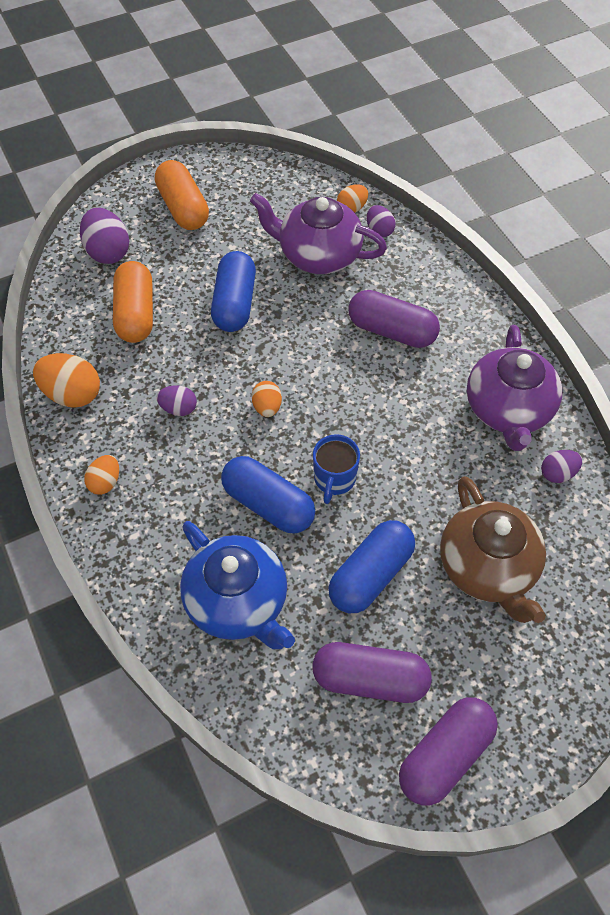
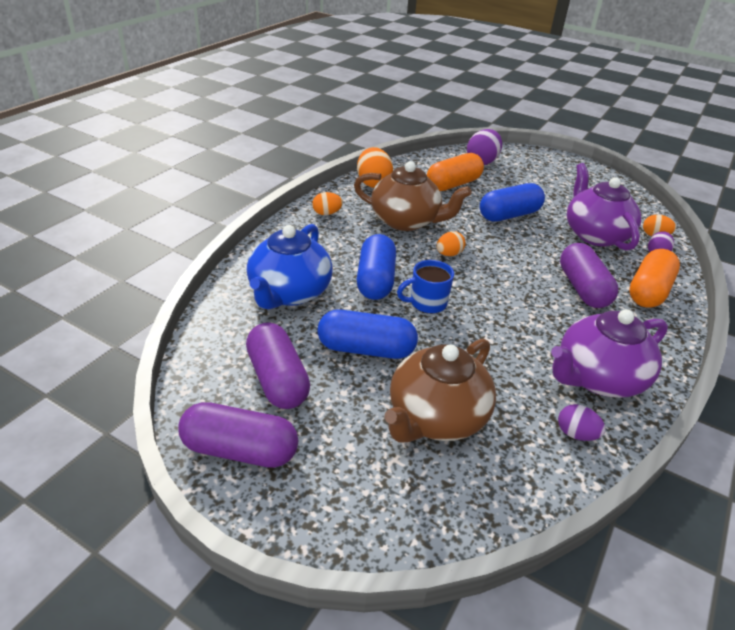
camera: 55 degrees right, 20 degrees down
(178, 409) = (406, 221): purple egg -> brown teapot
(183, 208) = (549, 174): orange capsule -> orange capsule (648, 291)

